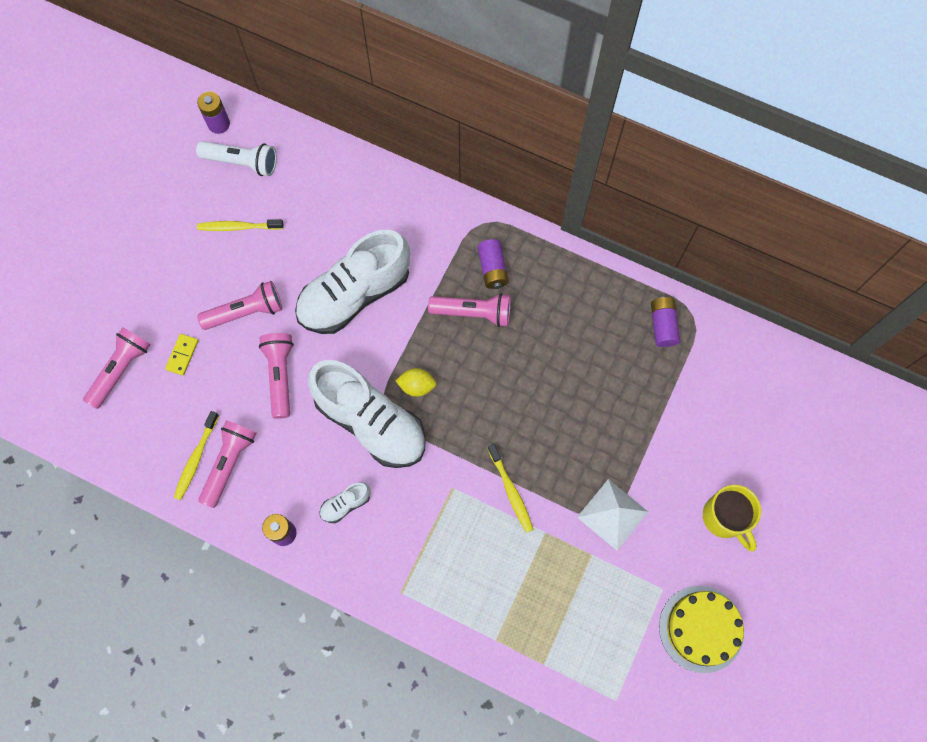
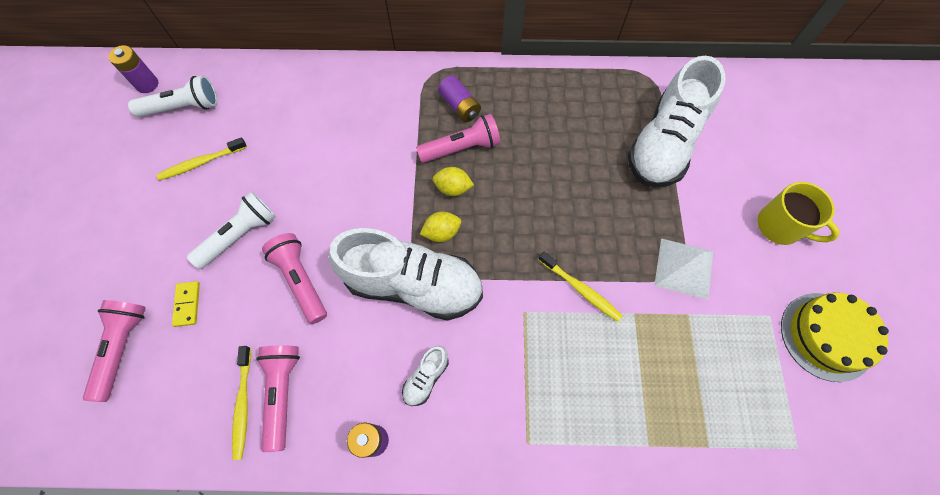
camera: 25 degrees left, 5 degrees down
(246, 312) = (239, 235): pink flashlight -> white flashlight
(355, 294) = (343, 176): white shoe -> white shoe (664, 144)
(446, 349) = (453, 188): none -> yellow lemon
(662, 325) = (629, 93): purple battery -> none

